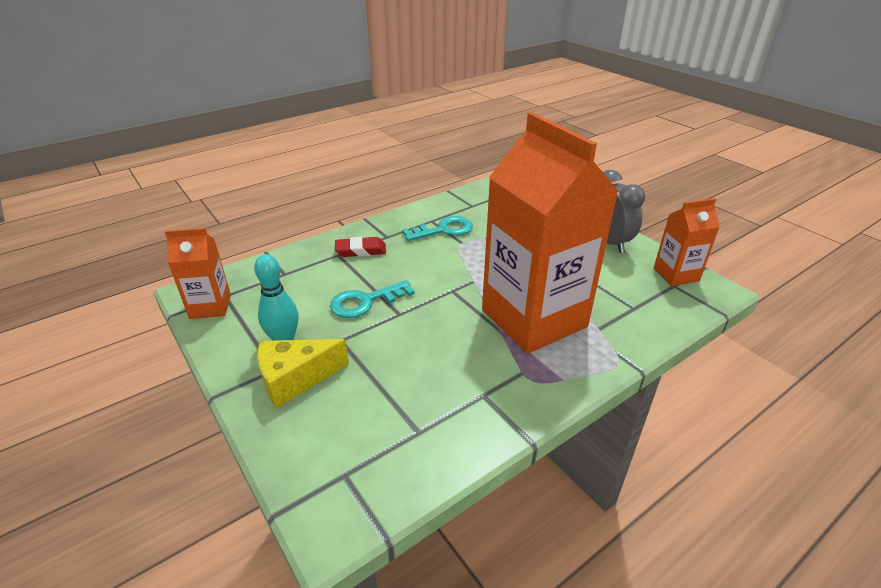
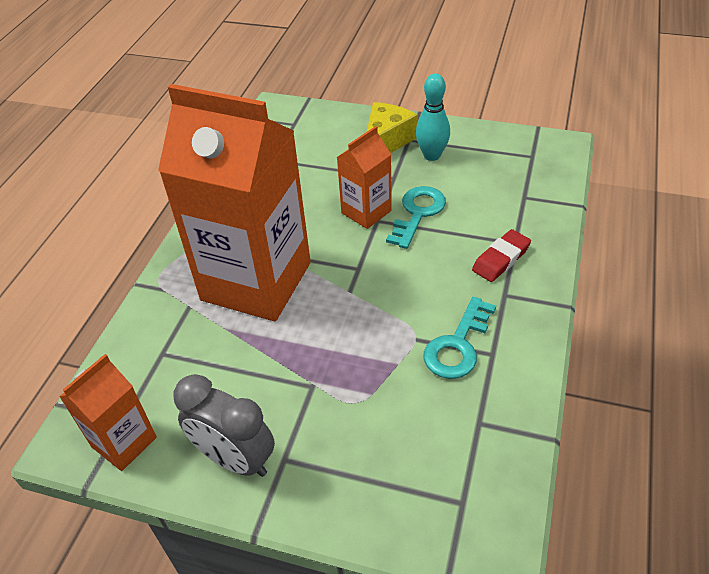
camera: 145 degrees right, 10 degrees up
(210, 306) = (524, 144): orange carton -> orange carton (366, 212)

